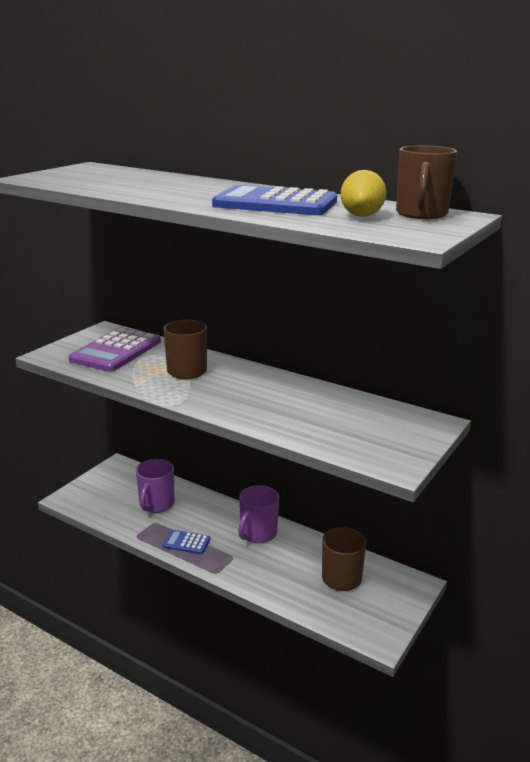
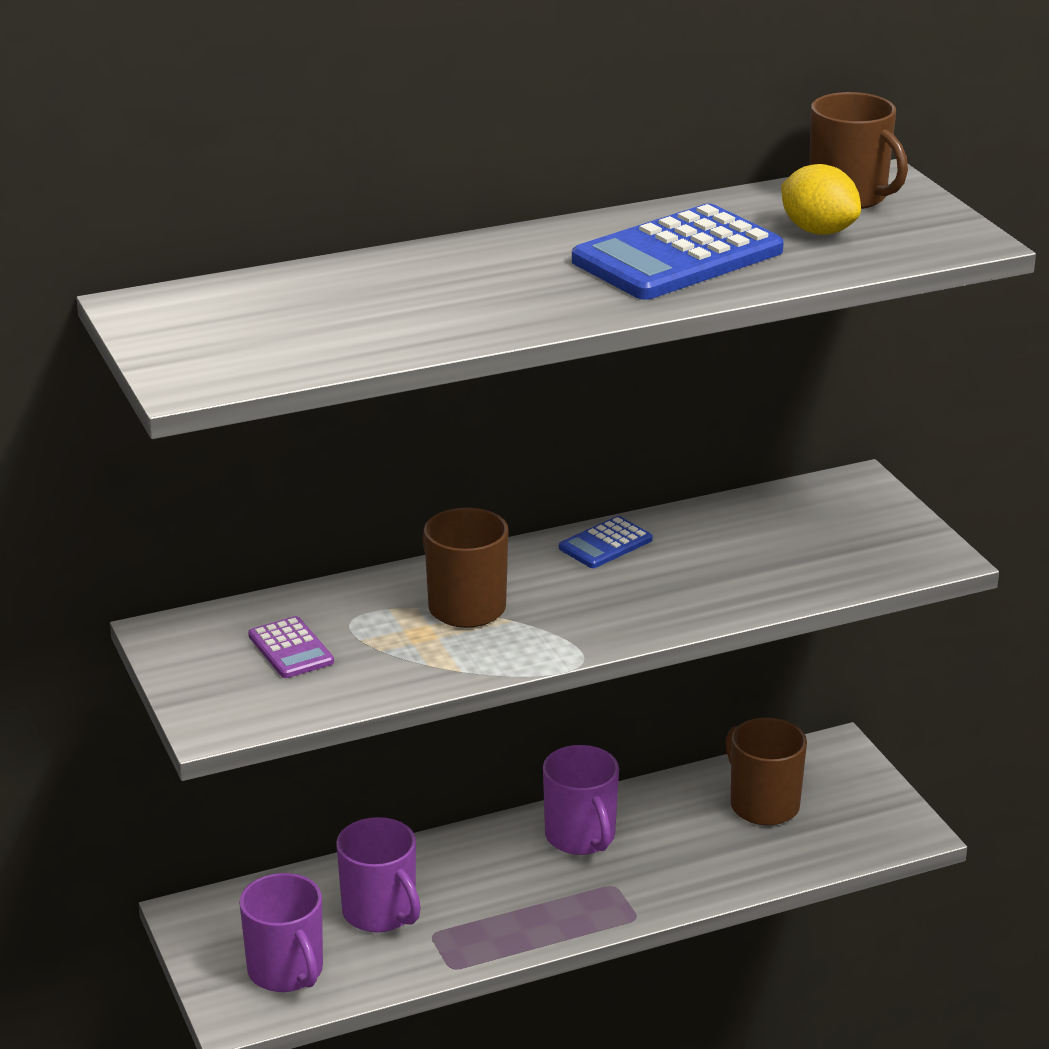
camera: 55 degrees left, 5 degrees up
(101, 498) = (286, 971): none -> purple mug
(116, 351) = (290, 649): purple calculator -> purple calculator, size x0.49
(186, 542) = (528, 919): blue calculator -> blue calculator (605, 544)

